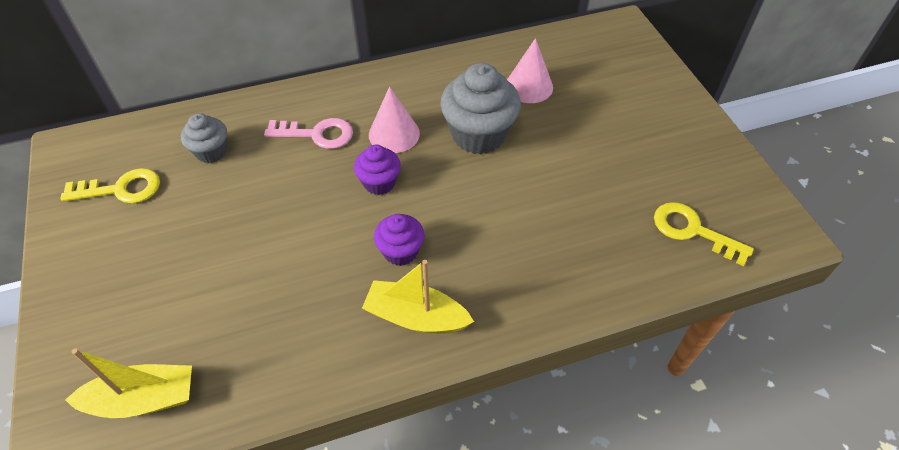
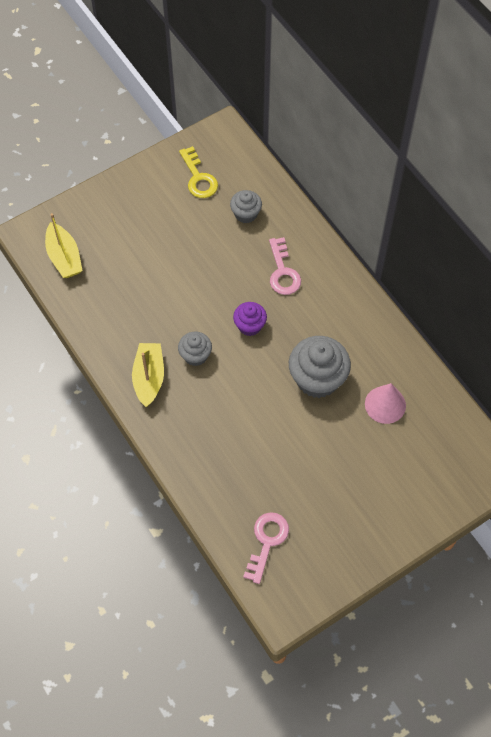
camera: 75 degrees right, 10 degrees up
(394, 134) = (299, 321): pink cone -> none
(400, 251) = (195, 355): purple cupcake -> grey cupcake
(692, 231) = (267, 542): yellow key -> pink key

